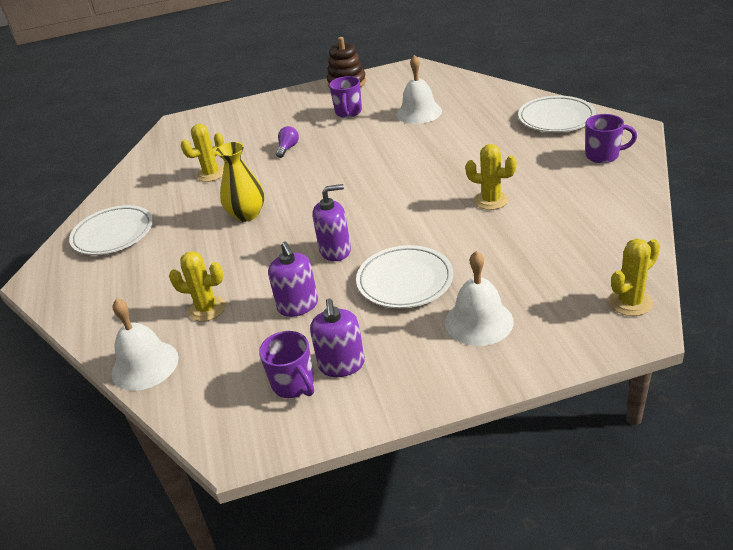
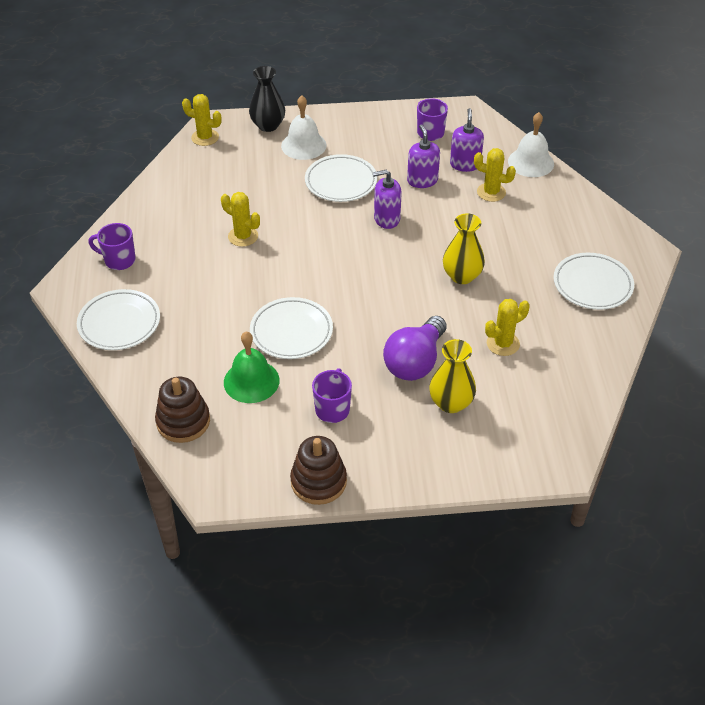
camera: 175 degrees left, 10 degrees up
(257, 133) = (451, 403): none -> yellow vase
(288, 148) = (415, 362): purple light bulb -> purple light bulb, size x2.18
(341, 364) = (398, 138): purple soap dispenser -> purple soap dispenser (465, 164)
(400, 144) = (291, 332): none -> white plate
(419, 112) = (251, 381): white bell -> green bell
(457, 86) = (183, 421): none -> brown stacking toy
(550, 342) = (268, 125): none -> black vase
(630, 302) = (205, 137): yellow cactus -> yellow cactus turned 45 degrees clockwise

